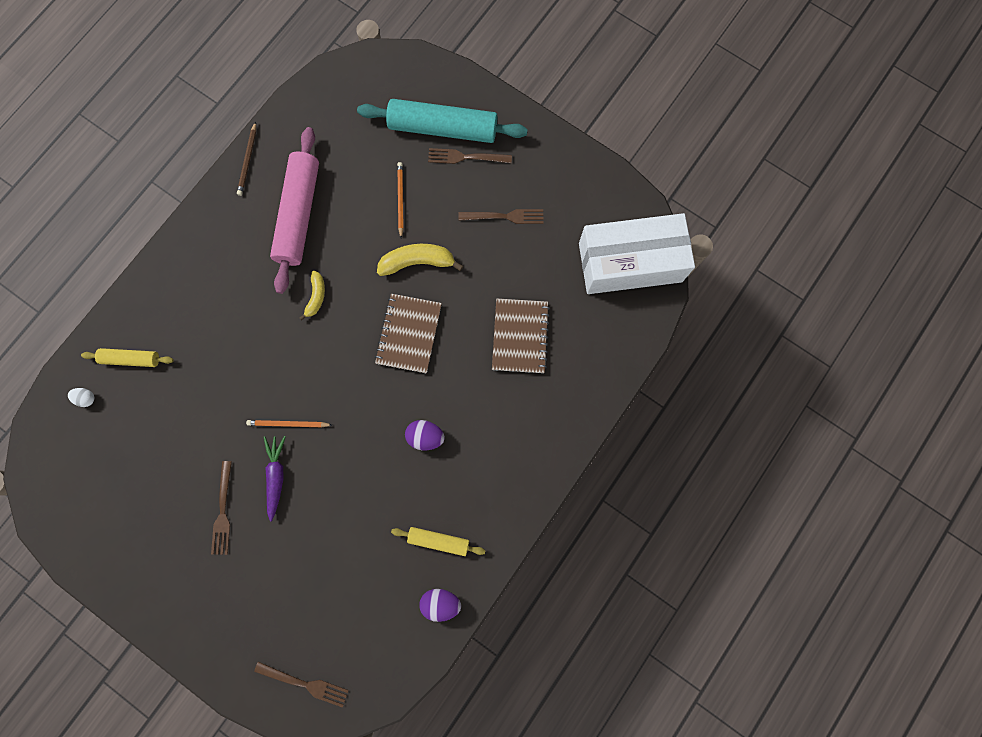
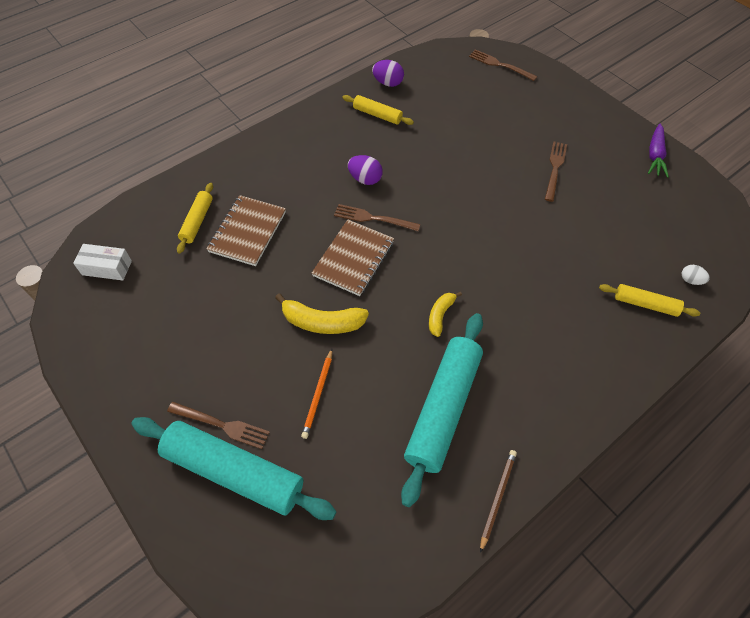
camera: 165 degrees left, 20 degrees down
(276, 476) = (505, 182): purple carrot -> purple carrot (655, 155)
(288, 424) = (488, 215): orange pencil -> none
(299, 214) = (442, 408): pink rolling pin -> turquoise rolling pin
(505, 216) = (209, 344): brown fork -> brown fork (373, 218)
(574, 335) = (197, 221): none -> yellow rolling pin
(630, 262) = (107, 268): white box -> white box, size x0.42

